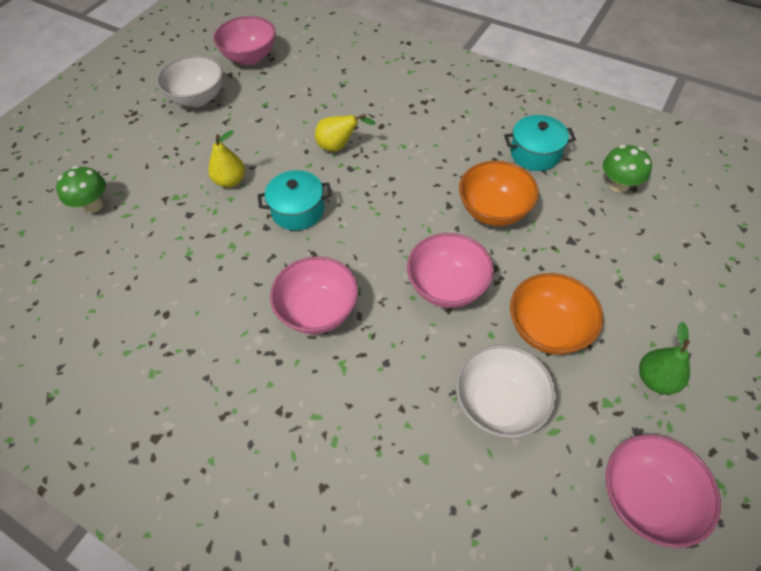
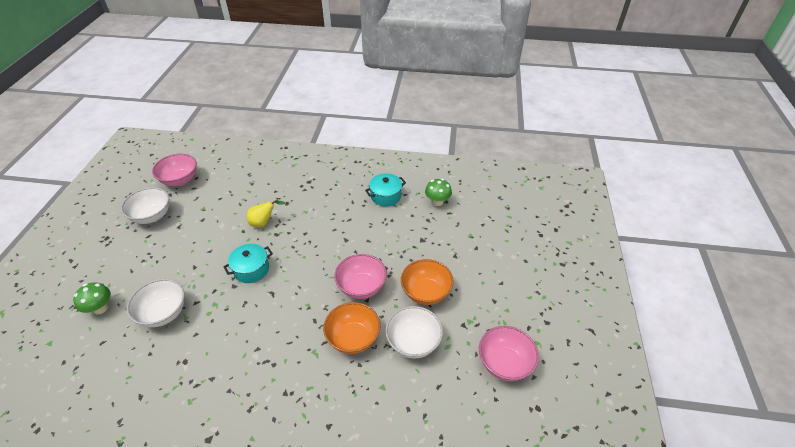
camera: 25 degrees left, 10 degrees down
(164, 237) = (164, 313): none -> white bowl
(230, 181) = (197, 264): yellow pear -> none
(318, 311) = (288, 326): pink bowl -> none
(494, 211) = (373, 235): orange bowl -> orange bowl (353, 338)
(656, 379) = (490, 300): green pear -> none

